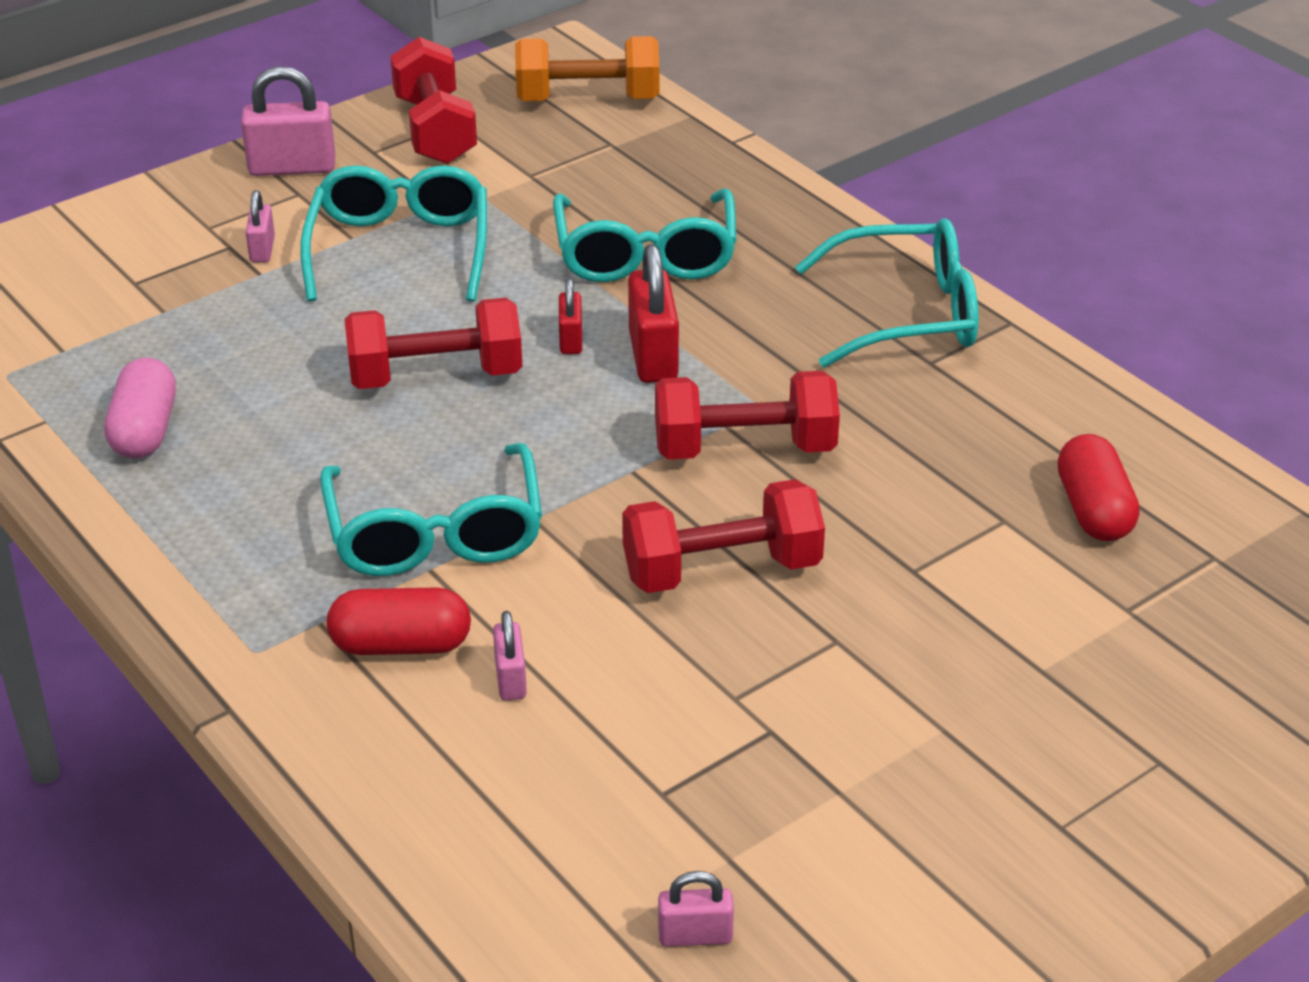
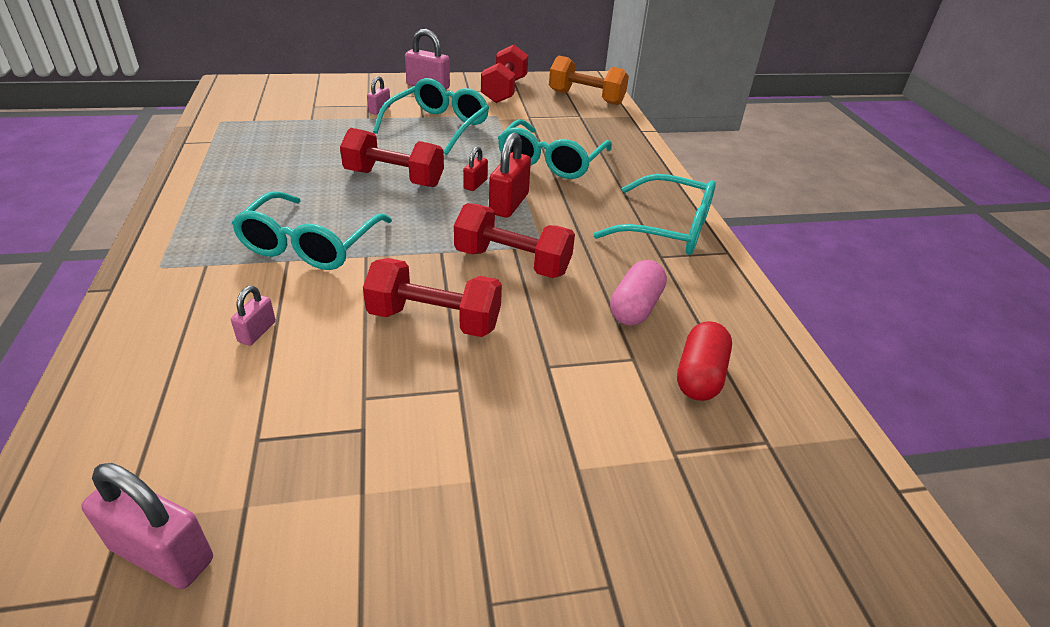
camera: 25 degrees right, 0 degrees up
(145, 430) = (243, 158): pink capsule -> pink capsule (635, 307)
(401, 645) = (227, 291): red capsule -> none
(695, 935) = (162, 554): pink padlock -> pink padlock, size x1.79

